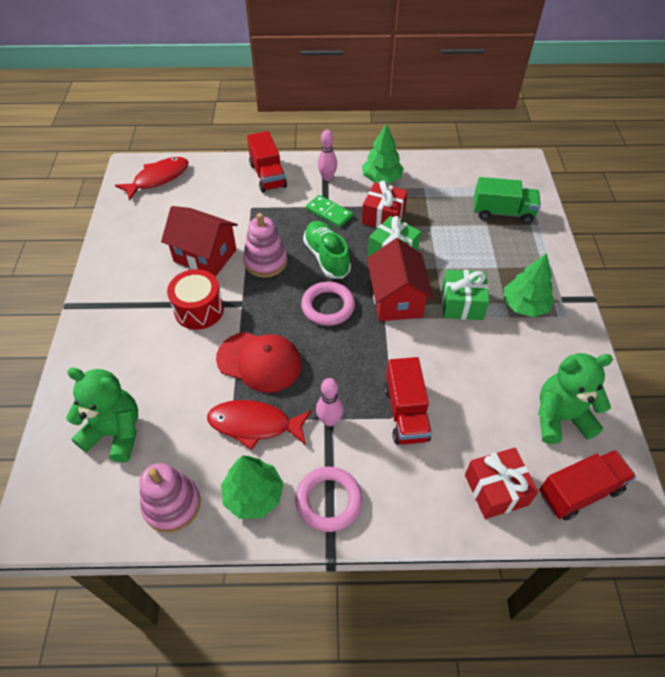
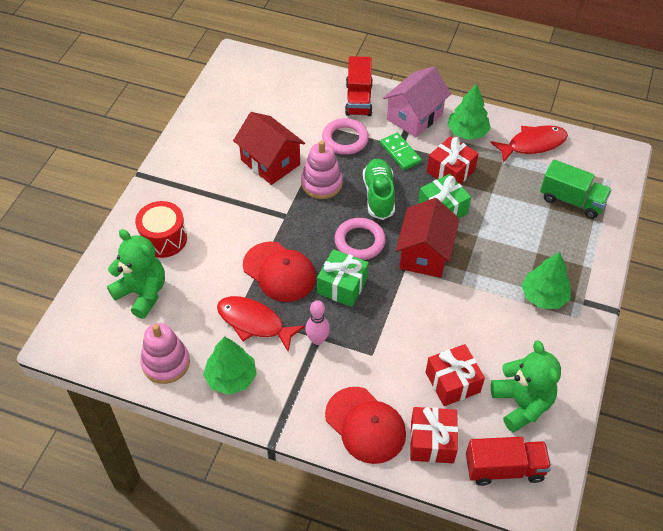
camera: 20 degrees right, 0 degrees up
(158, 178) = (256, 75): red fish -> red fish (532, 144)
(199, 310) = (246, 211): red drum -> red drum (163, 239)
(327, 177) = (414, 116): pink bowling pin -> pink house
(328, 500) = (289, 402): pink ring -> pink ring (345, 139)
(406, 413) = (385, 355): red truck -> none
(420, 497) = (365, 425): none -> red cap
(462, 304) = (484, 276): green gift -> green gift (342, 286)
(485, 418) = (452, 382): none -> red gift
(560, 418) = (521, 404): green teddy bear -> green teddy bear turned 60 degrees clockwise

